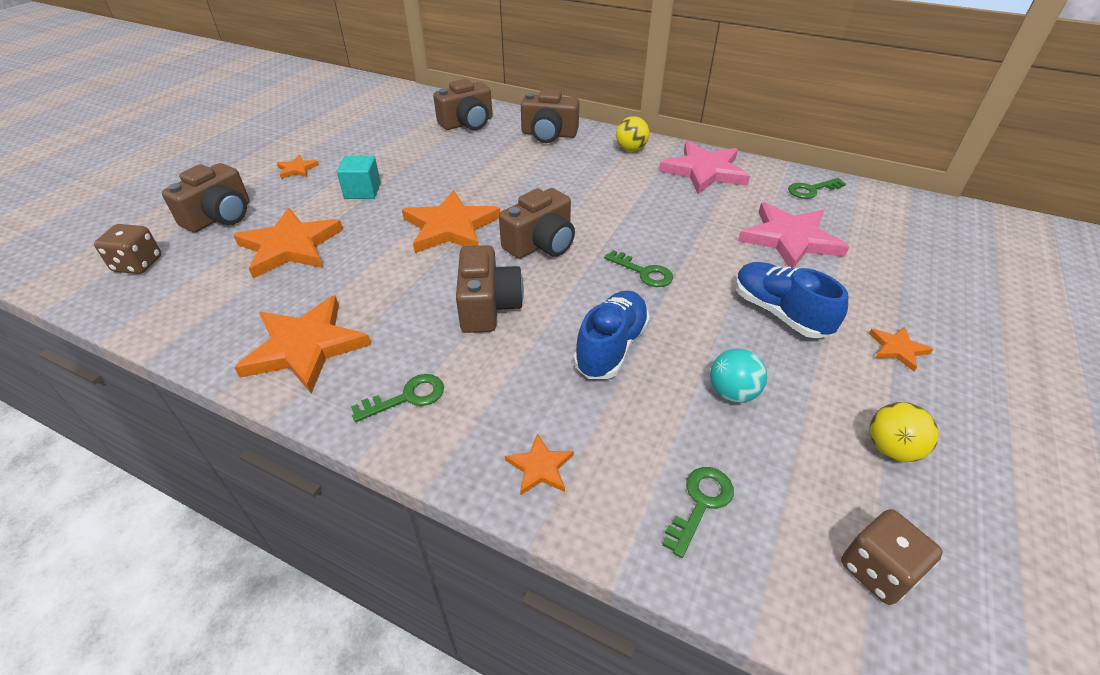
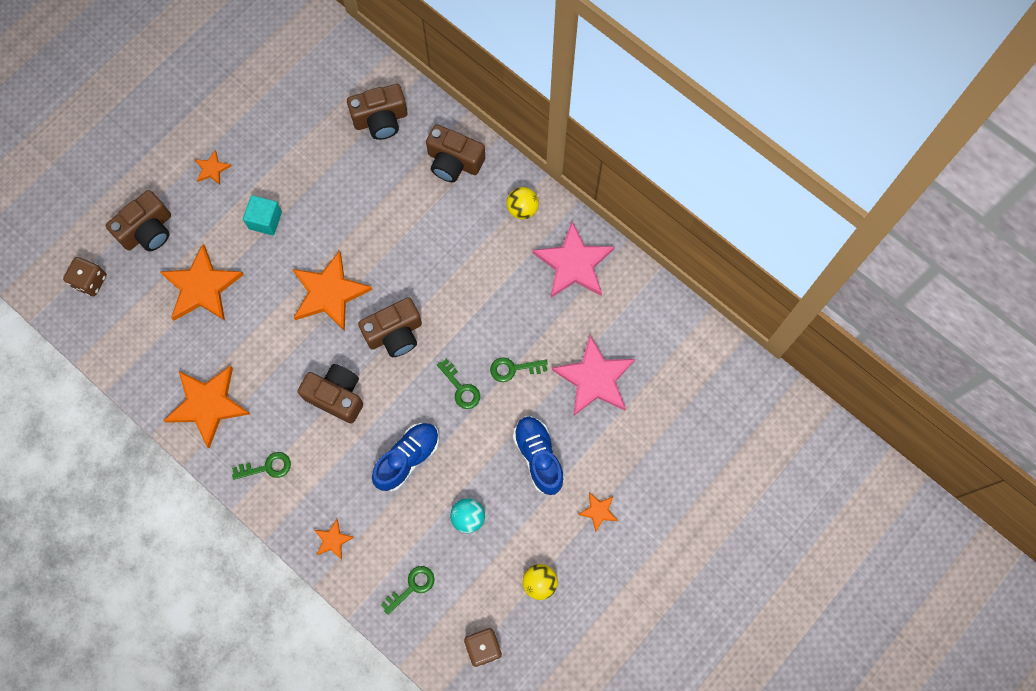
camera: 15 degrees right, 30 degrees up
(488, 306) = (336, 396): brown camera -> brown camera turned 75 degrees counterclockwise
(811, 190) = (653, 317): green key -> green key (513, 369)

